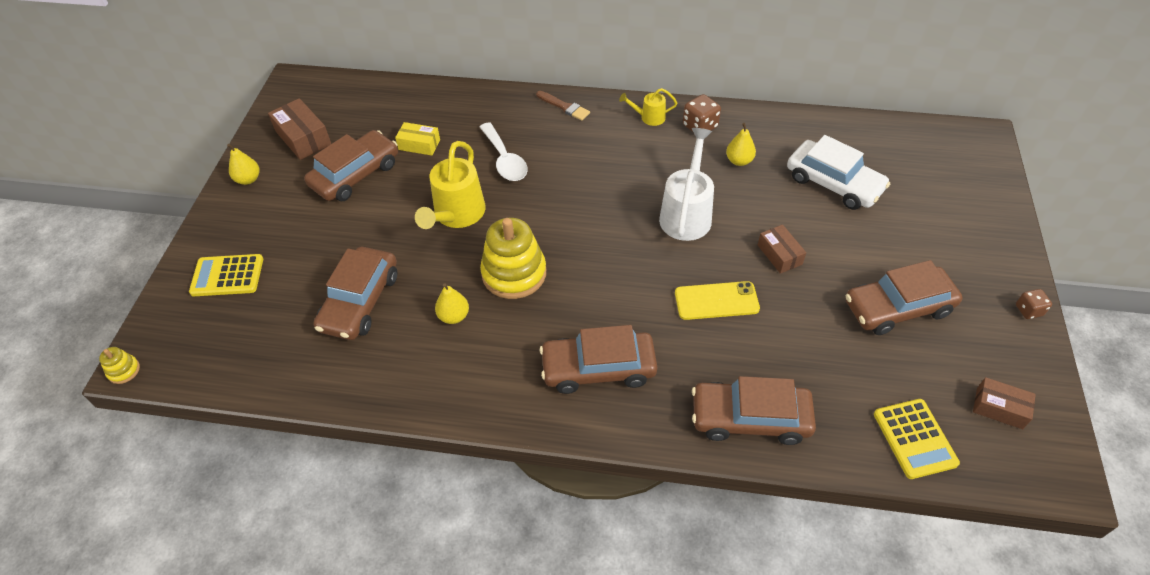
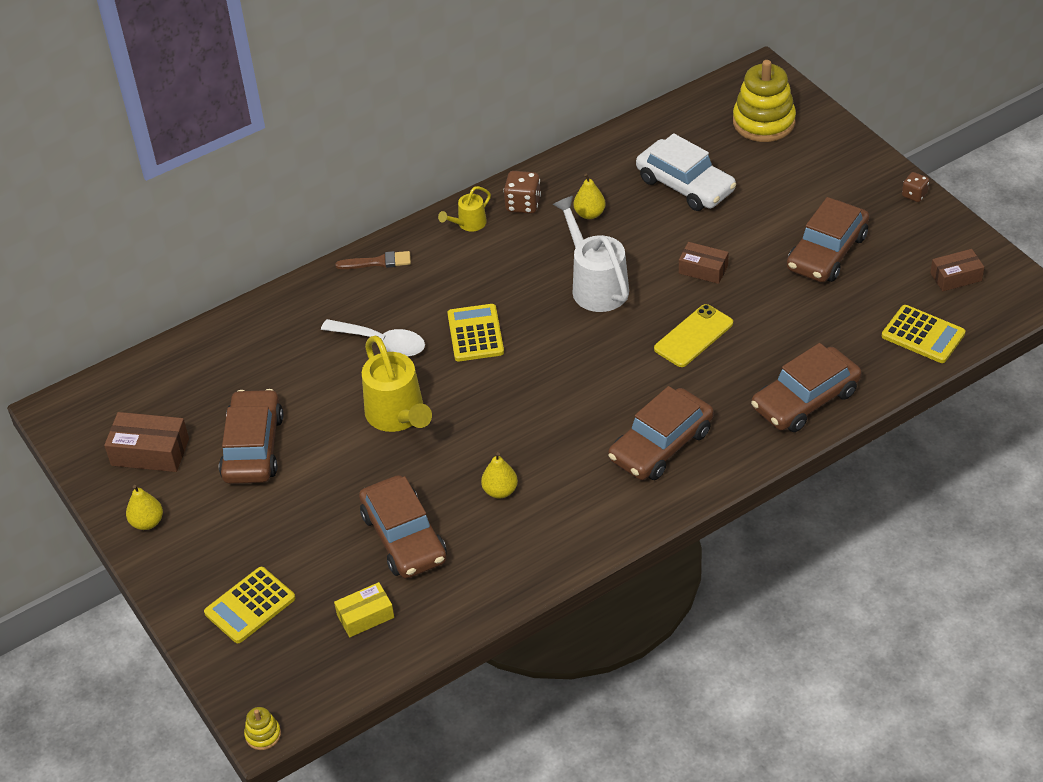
camera: 40 degrees left, 5 degrees down
(419, 145) = (280, 382): yellow box -> yellow box (365, 616)
(514, 273) = (509, 426): yellow stacking toy -> yellow stacking toy (763, 122)
(568, 193) = (475, 333): none -> yellow calculator
(833, 183) = (685, 185): white car -> white car turned 45 degrees clockwise

